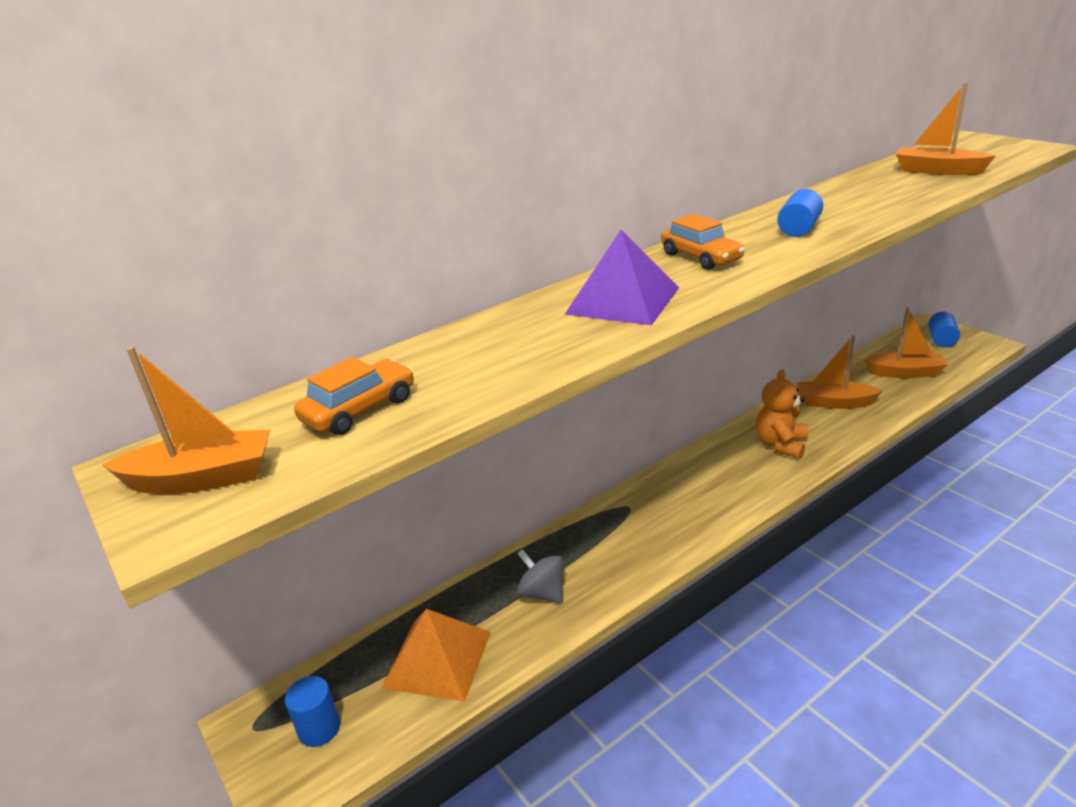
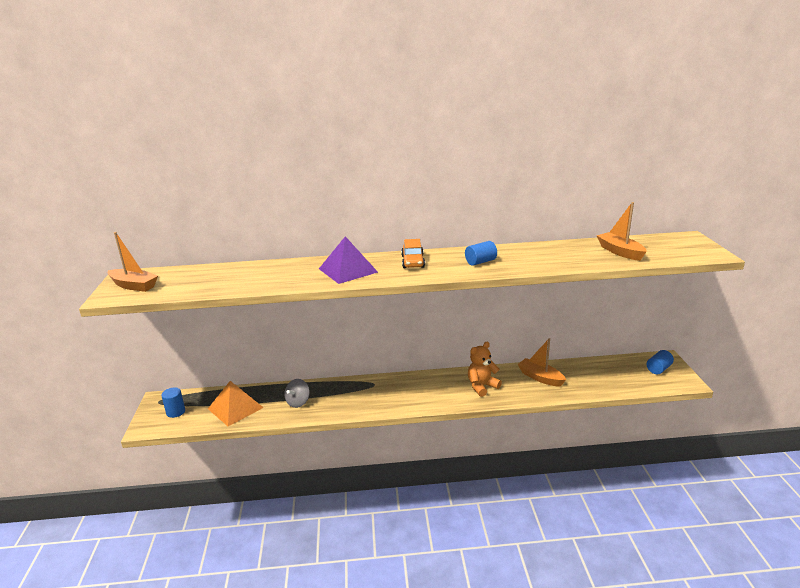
camera: 30 degrees right, 5 degrees down
(359, 409) = (202, 280): orange car -> none
(542, 593) = (298, 402): grey spinning top -> grey spinning top turned 135 degrees counterclockwise
(905, 373) = (605, 378): orange boat -> none

